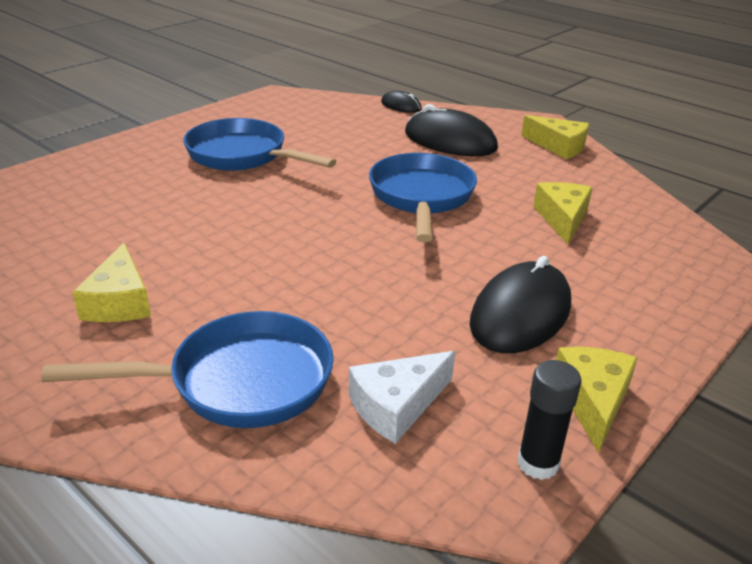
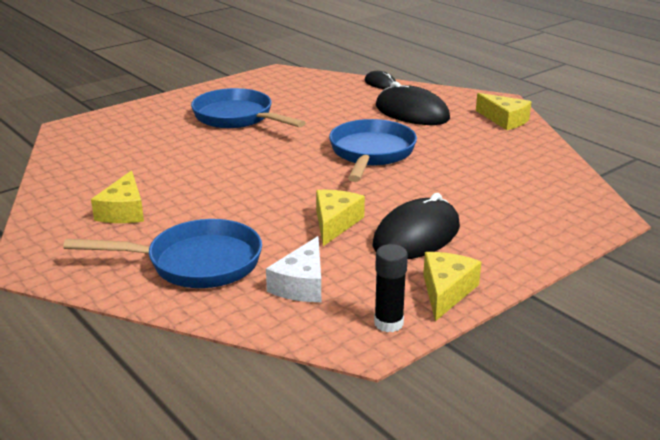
camera: 10 degrees right, 5 degrees down
(397, 406) = (301, 284): white cheese -> white cheese turned 45 degrees counterclockwise
(562, 218) = (481, 174): yellow cheese -> yellow cheese (335, 223)

